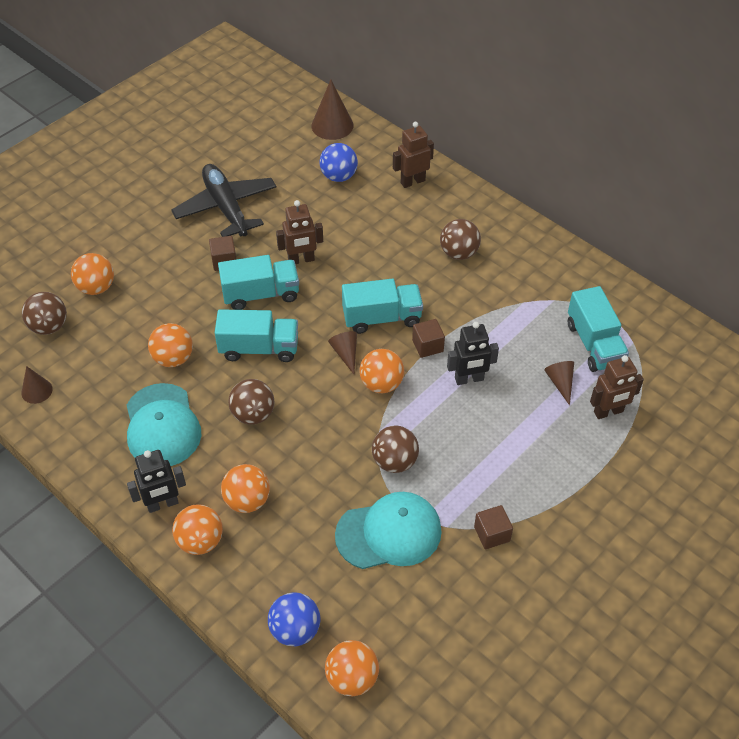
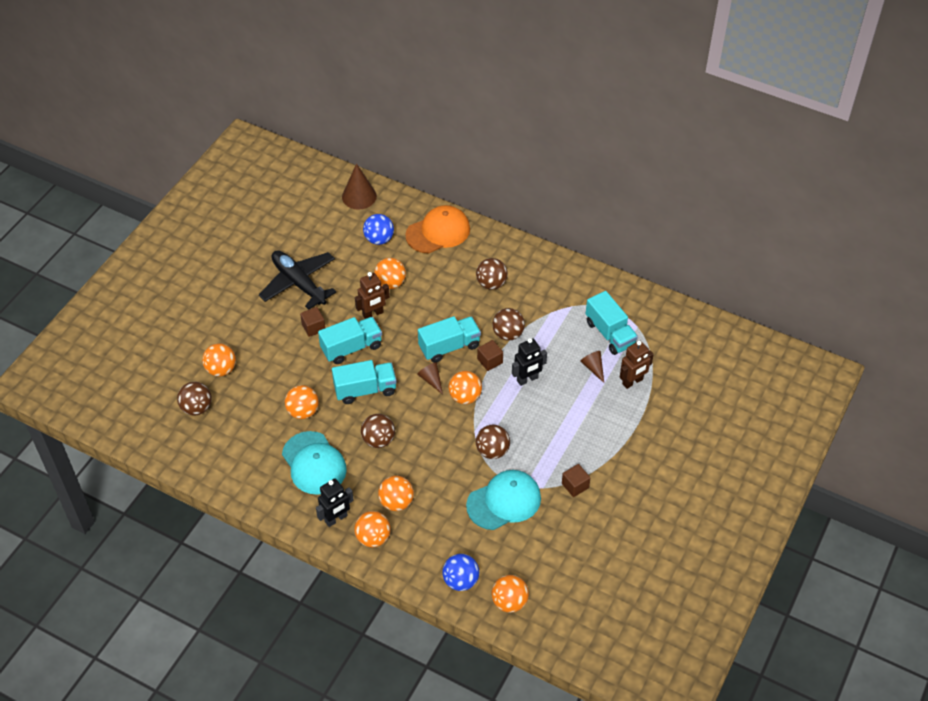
camera: 15 degrees left, 0 degrees up
(37, 391) = (208, 459): brown cone -> none
(335, 228) = (390, 283): none -> orange ball
(412, 181) = (438, 232): brown robot -> orange cap
(461, 317) = (508, 334): none -> brown ball

